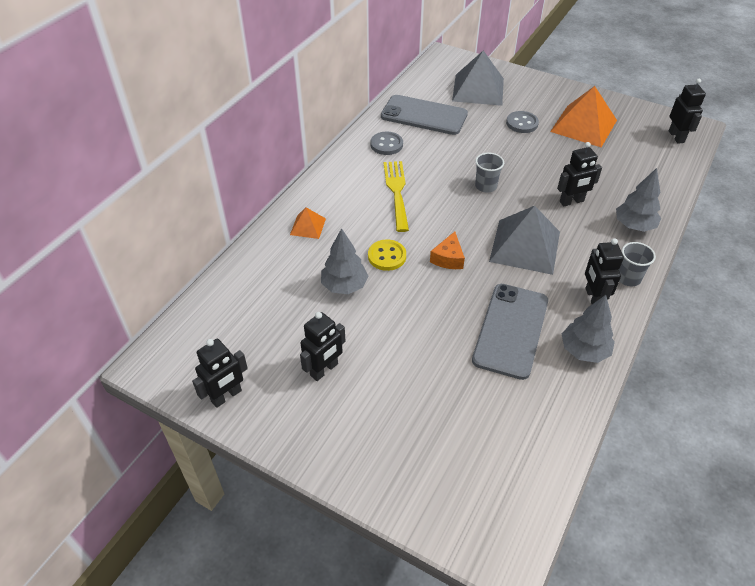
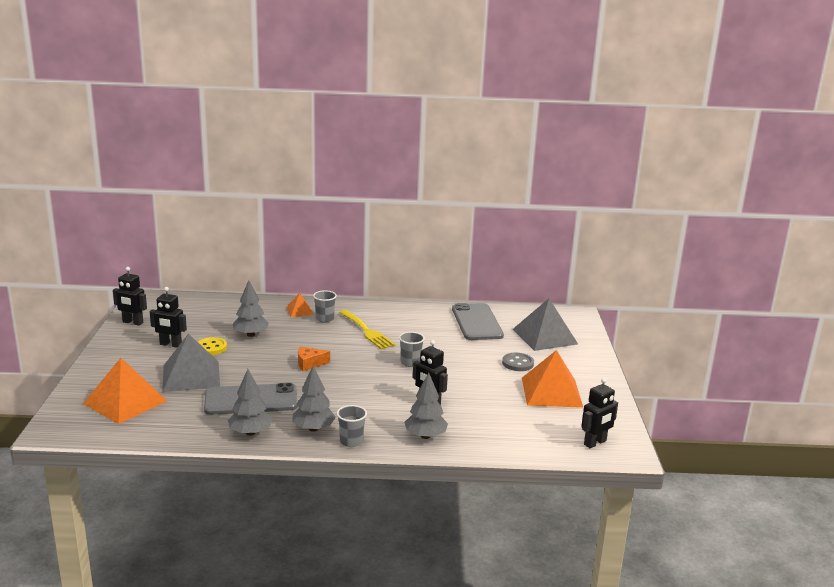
camera: 60 degrees right, 25 degrees down
(344, 213) = (324, 319): none -> grey cup
(386, 144) = (421, 316): grey button -> none
(387, 256) = (292, 342): yellow button -> yellow button (211, 348)
(396, 192) = (367, 331): yellow fork -> yellow fork turned 90 degrees clockwise
(462, 454) = (125, 402): none -> orange pyramid
(525, 246) = (350, 391): grey pyramid -> grey pyramid (191, 376)
(593, 298) = (313, 428): black robot -> grey tree

